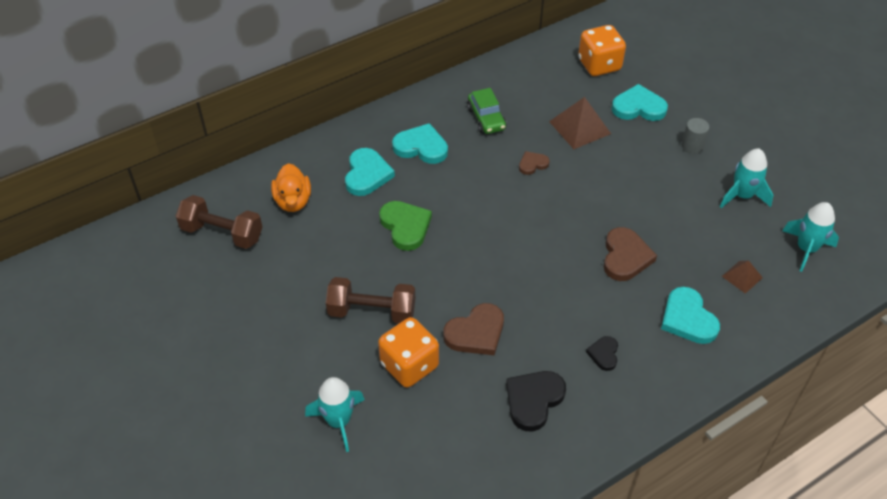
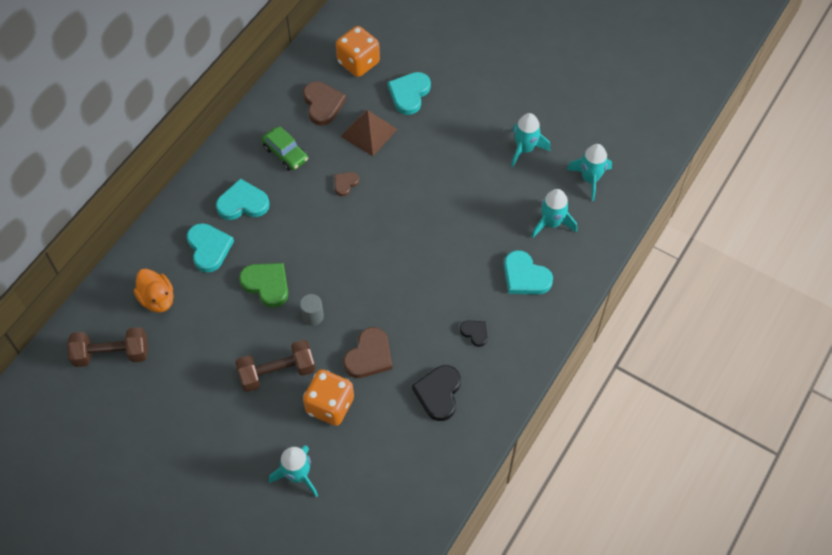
camera: 25 degrees left, 10 degrees up
(604, 354) = (475, 333): black heart -> black heart turned 150 degrees clockwise
(625, 257) = (456, 241): brown heart -> brown heart (322, 104)
(638, 107) = (409, 94): turquoise heart -> turquoise heart turned 45 degrees counterclockwise
(692, 146) = (468, 116): grey cylinder -> grey cylinder (313, 316)
(742, 277) = (551, 223): brown pyramid -> turquoise rocket

